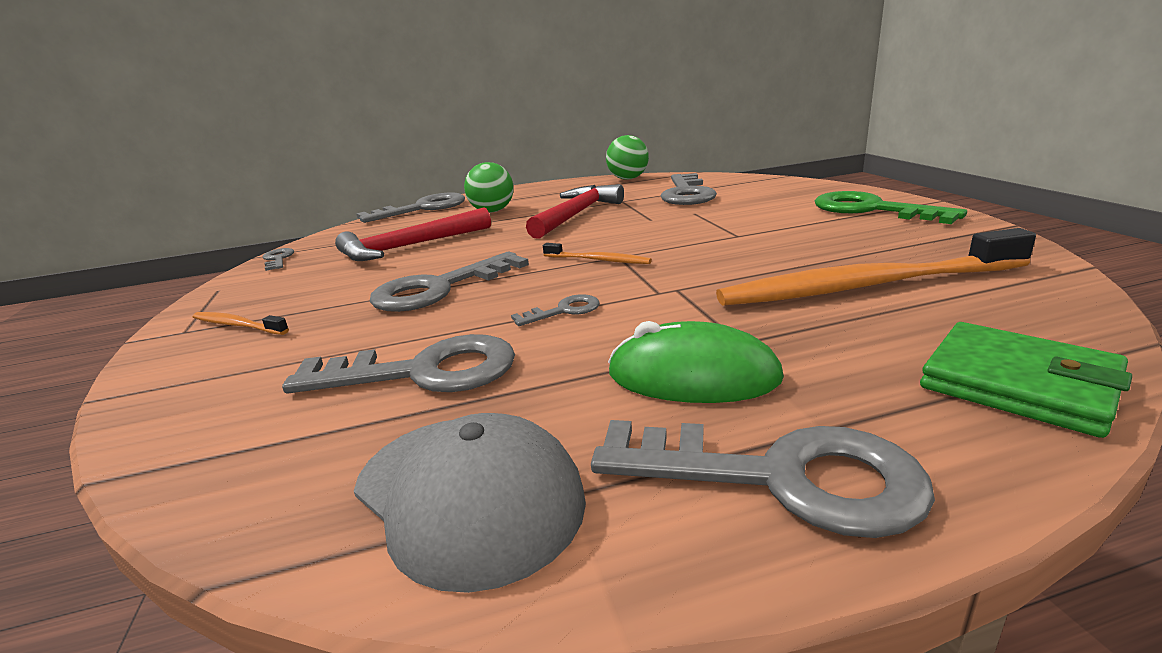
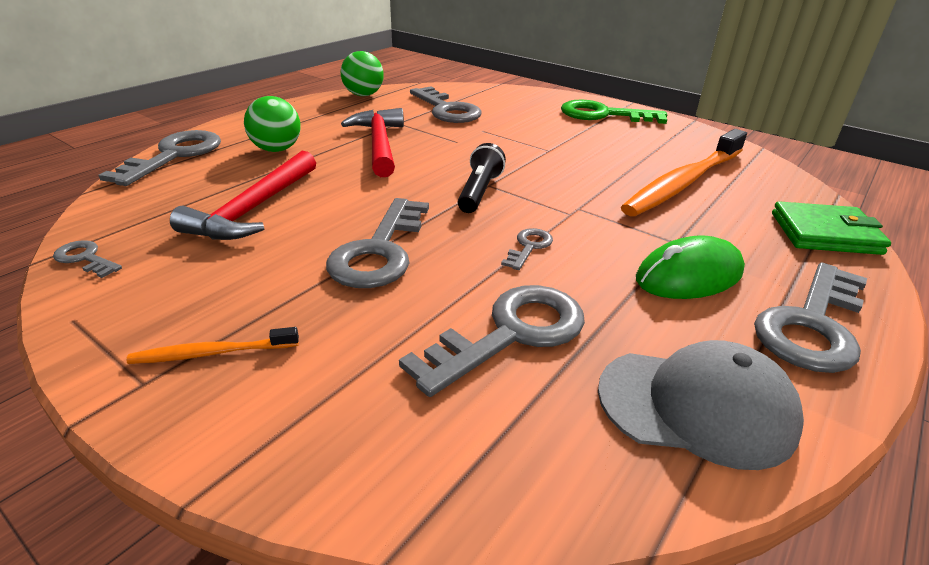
camera: 40 degrees left, 10 degrees up
(598, 260) = (479, 192): orange toothbrush -> black flashlight
(777, 477) = (812, 324): grey key -> grey key turned 150 degrees clockwise

